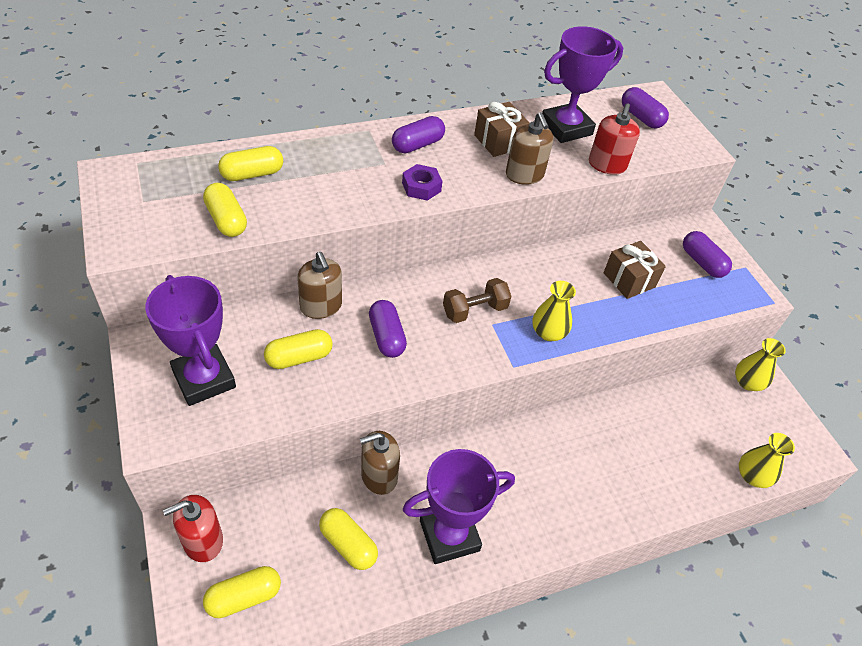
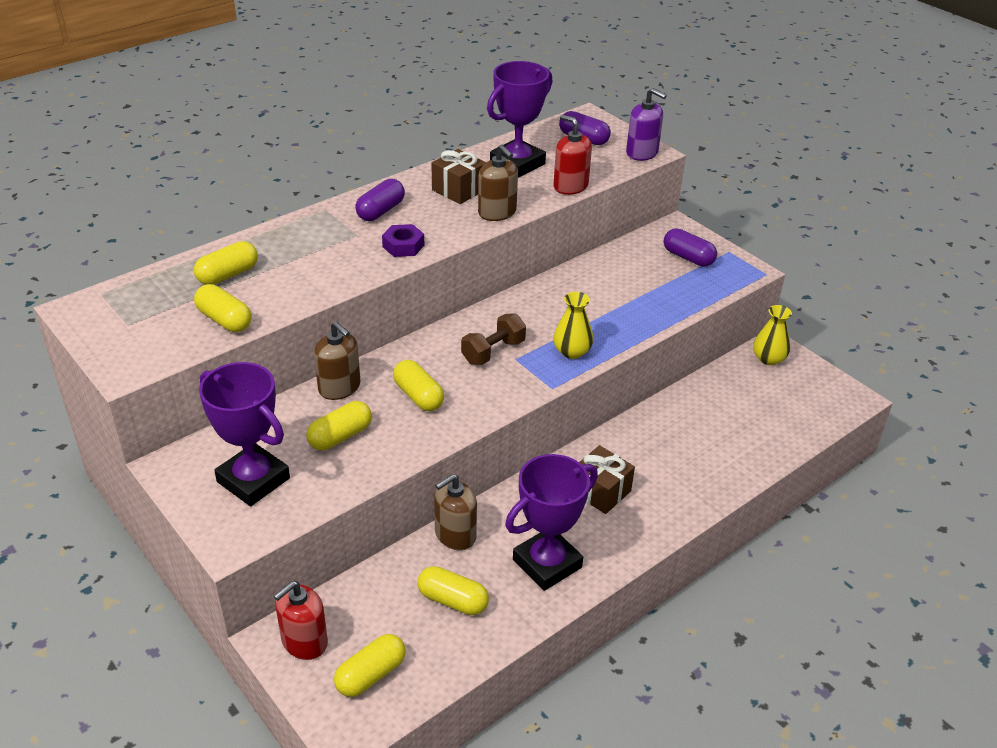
camera: 15 degrees left, 10 degrees down
(386, 337) = (418, 396): purple capsule -> yellow capsule
(607, 165) = (570, 186): red soap dispenser -> red soap dispenser turned 135 degrees clockwise
(629, 280) = (627, 289): brown gift -> brown gift (600, 491)
(692, 147) = (642, 153): none -> purple soap dispenser
(752, 476) = (803, 434): yellow vase -> none

